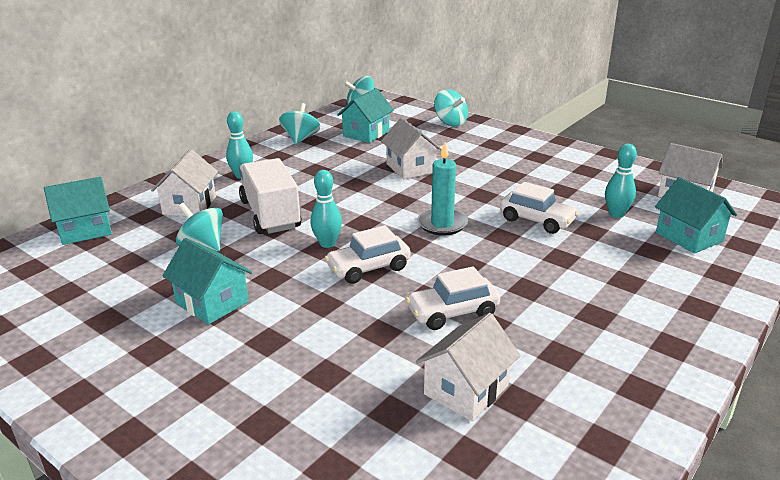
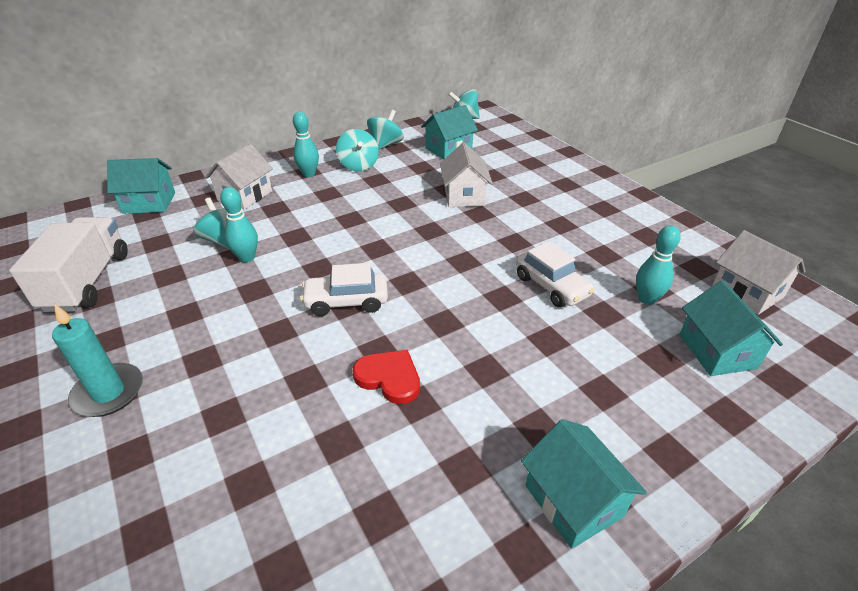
camera: 20 degrees right, 10 degrees up
(212, 302) = (188, 303): turquoise house -> turquoise house (573, 501)
(270, 214) = (303, 220): white truck -> white truck (87, 281)
(327, 243) = (329, 264): turquoise bowling pin -> turquoise bowling pin (247, 257)
(442, 224) = (451, 268): turquoise candle -> turquoise candle (108, 393)
(450, 122) = (538, 151): turquoise spinning top -> turquoise spinning top (358, 165)
(452, 312) = (389, 378): white car -> red heart
(466, 390) = (336, 482): white house -> none

